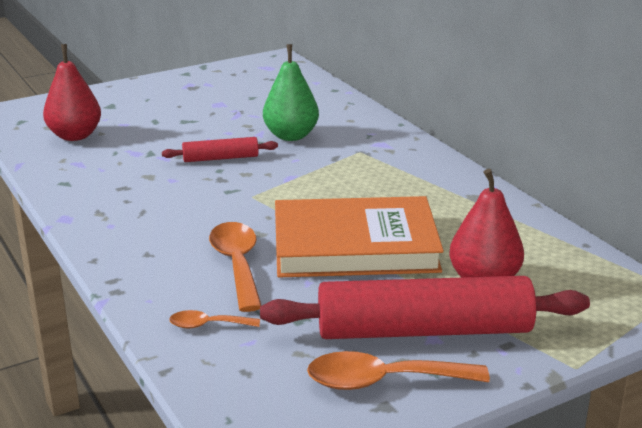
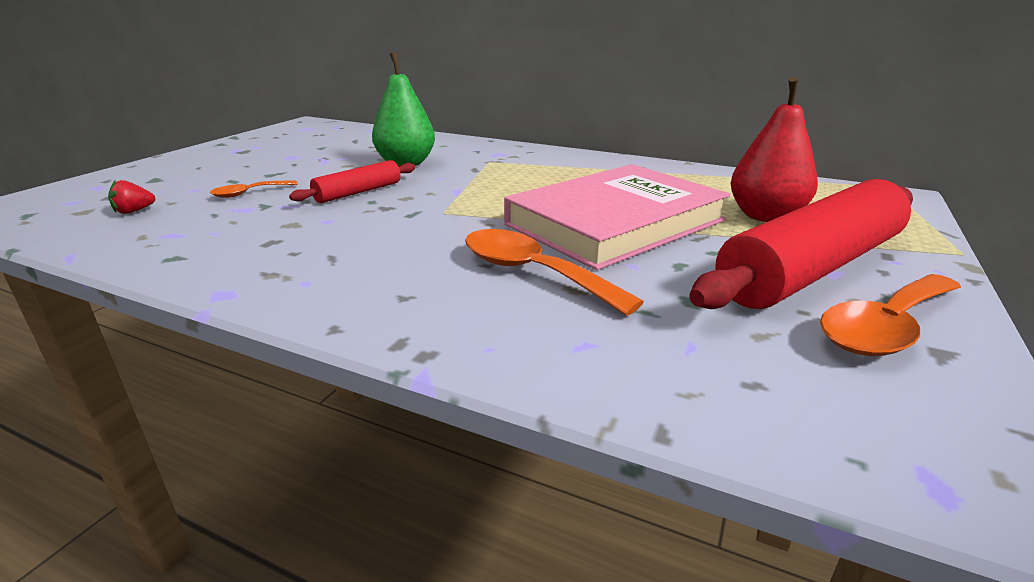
camera: 35 degrees left, 0 degrees up
(75, 136) = (134, 211): red pear -> red strawberry
(207, 325) = (612, 347): orange spoon -> orange spoon (249, 193)
(355, 245) = (615, 222): orange book -> pink book

